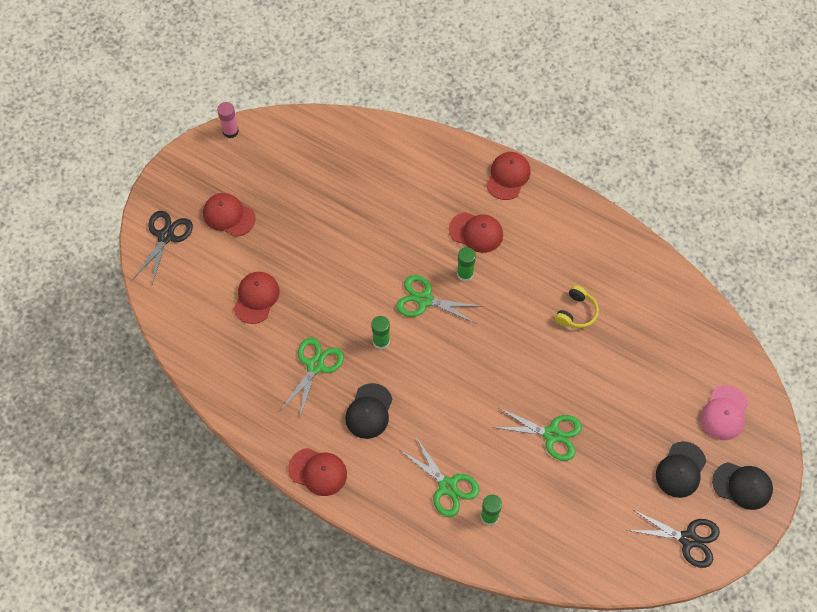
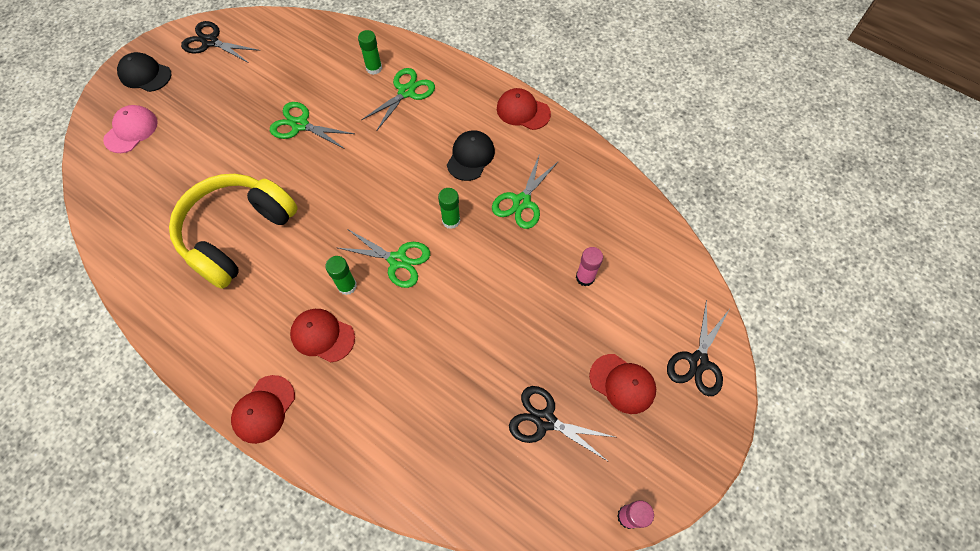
camera: 175 degrees left, 0 degrees up
(256, 298) = (585, 277): red cap -> pink glue stick
(290, 185) = (545, 420): none -> black scissors
(447, 486) = (406, 92): green scissors -> green scissors turned 75 degrees clockwise
(576, 312) = (237, 234): yellow headphones -> yellow headphones, size x2.44
(680, 470) = (193, 90): black cap -> none

